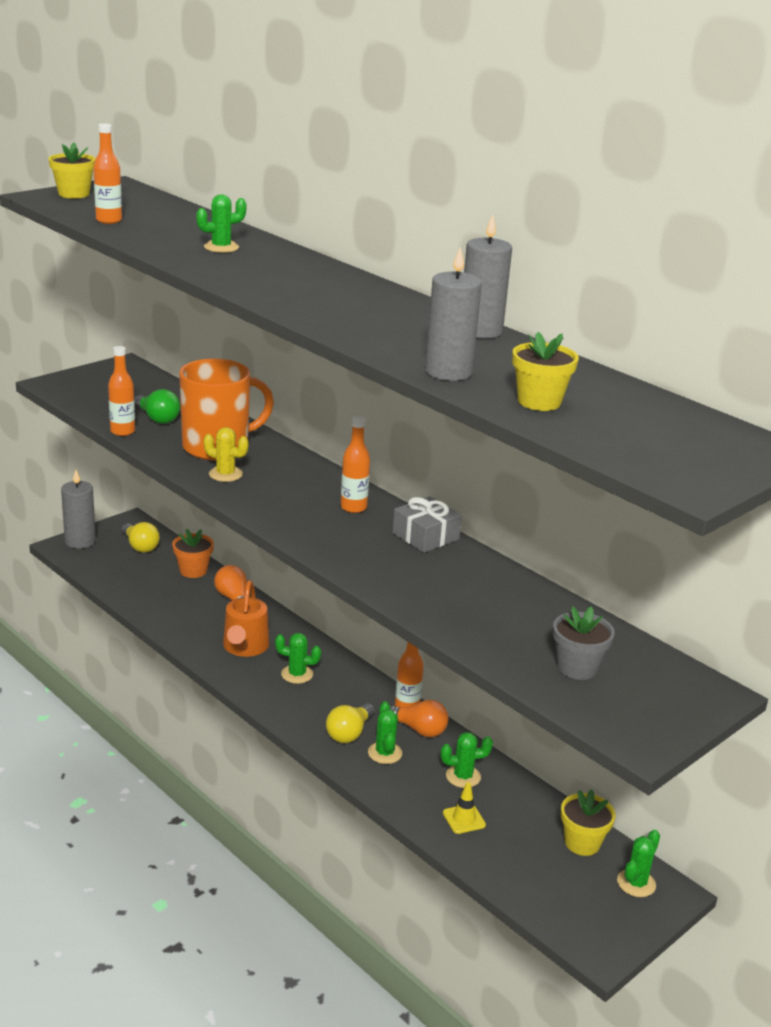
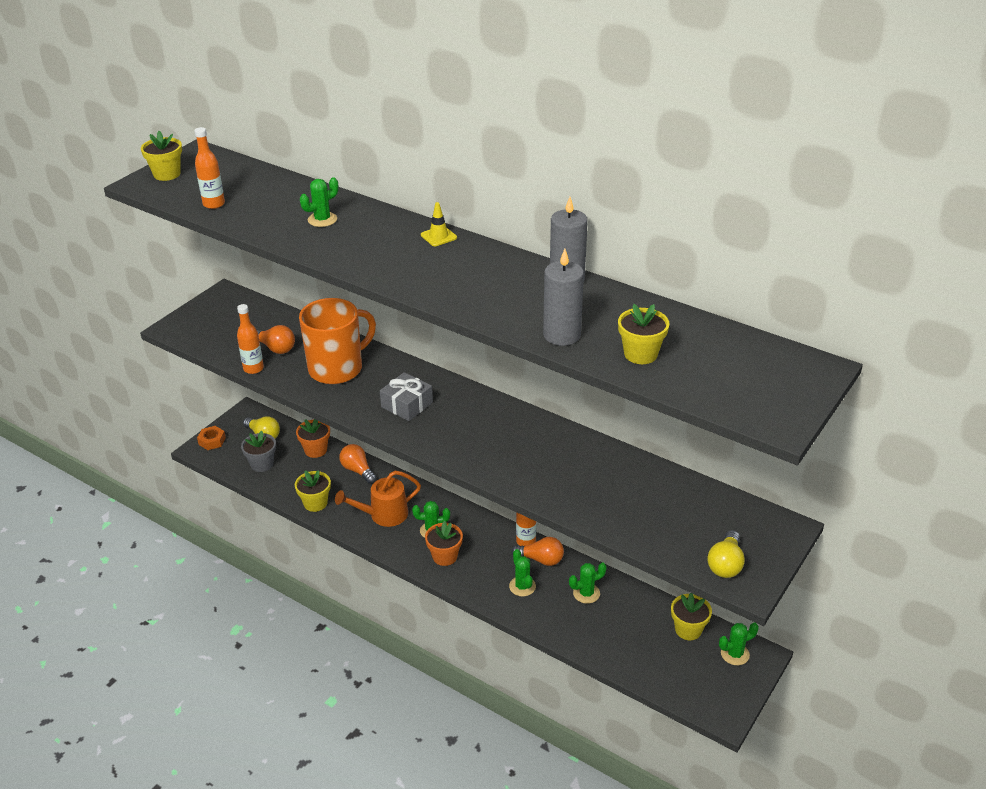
camera: 10 degrees left, 10 degrees up
(80, 541) = (212, 441): grey candle -> orange nut
(157, 418) = (276, 348): green light bulb -> orange light bulb
(170, 621) = (315, 503): none -> yellow flower pot
(225, 474) = (355, 396): yellow cactus -> none
(244, 648) = (383, 515): orange watering can -> orange watering can turned 75 degrees clockwise
(301, 703) = (445, 556): none -> orange flower pot
(349, 733) = (490, 575): yellow light bulb -> yellow light bulb (725, 564)
(353, 507) = (467, 409): orange bottle -> none
(425, 536) = (532, 425): grey gift -> grey gift (407, 404)
(464, 819) = (598, 630): yellow traffic cone -> yellow traffic cone (438, 236)
(577, 667) = (684, 527): grey flower pot -> grey flower pot (262, 464)
(636, 883) = (735, 654): green cactus -> green cactus turned 45 degrees clockwise

